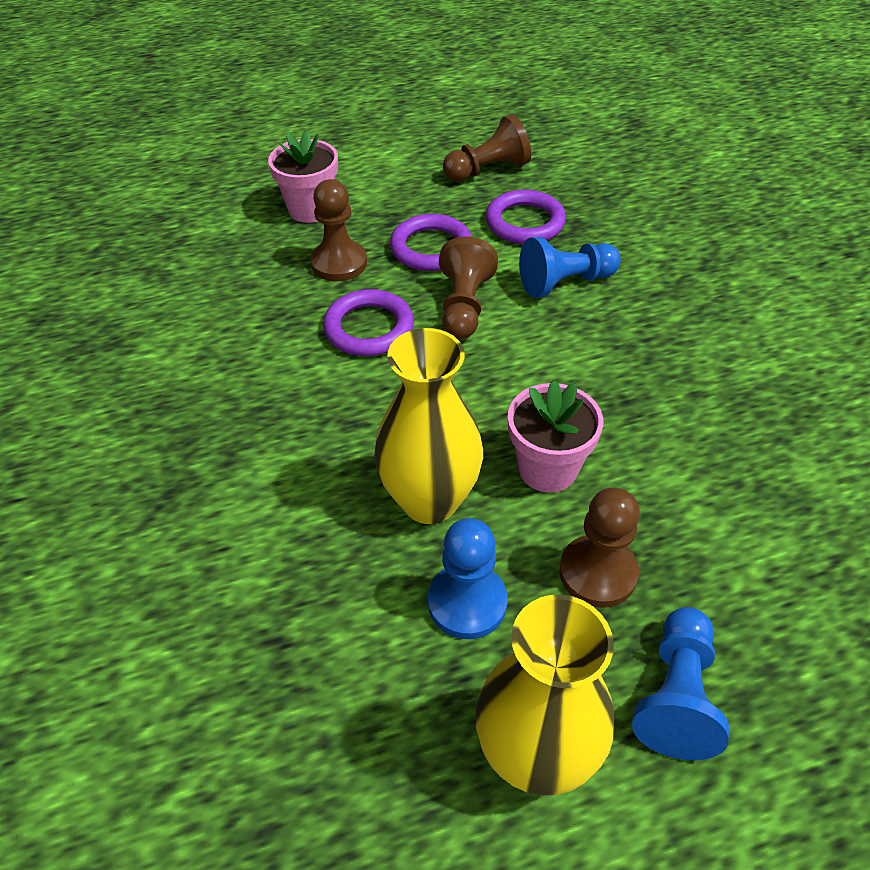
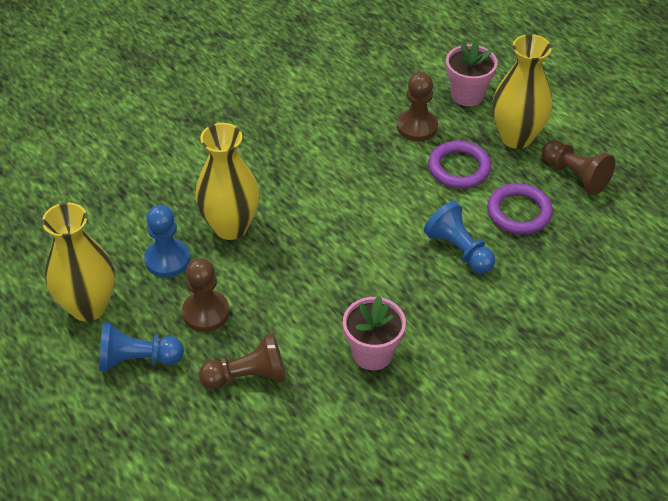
camera: 70 degrees right, 0 degrees up
(369, 328) = (360, 160): purple ring -> none
(405, 193) = (516, 137): none -> yellow vase
(464, 306) = (405, 201): brown pawn -> brown pawn (248, 376)
(547, 469) = (275, 275): pink flower pot -> pink flower pot (372, 353)

